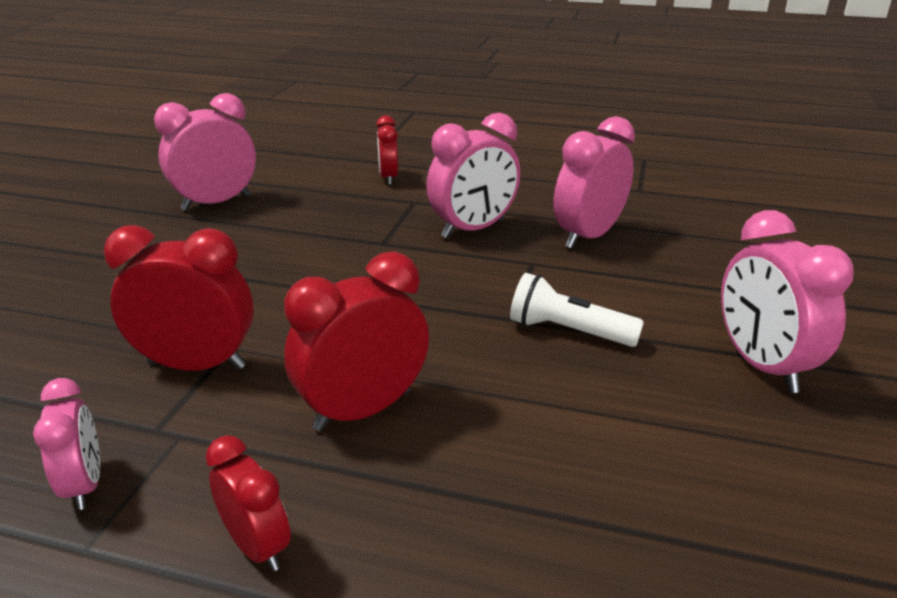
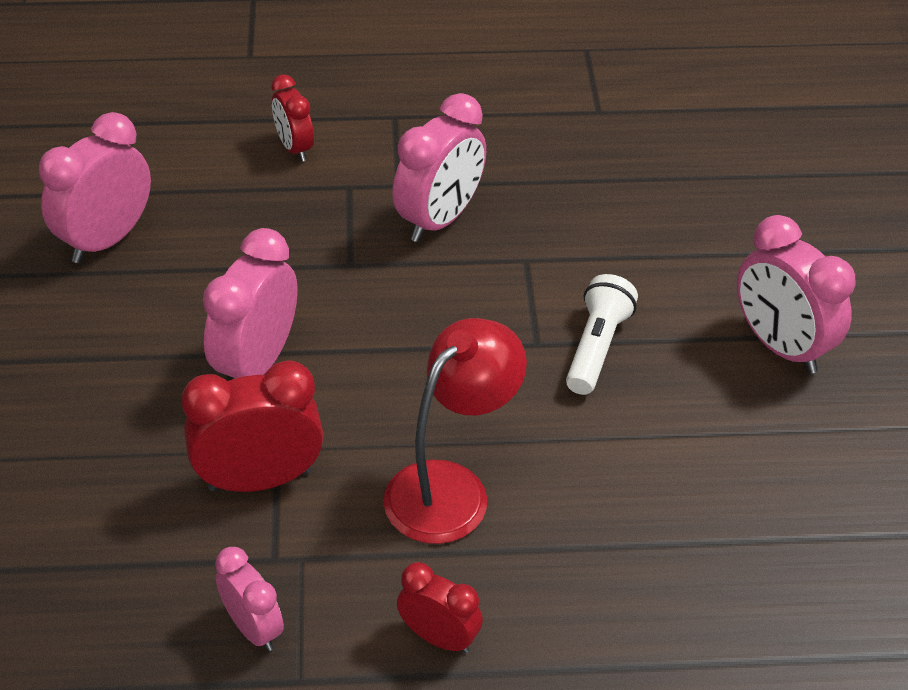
camera: 20 degrees left, 15 degrees up
(363, 410) = (451, 488): red clock -> red lamp
(568, 331) = (596, 347): white flashlight -> white flashlight turned 105 degrees clockwise
(588, 236) = (568, 204): pink clock -> pink clock (257, 363)

